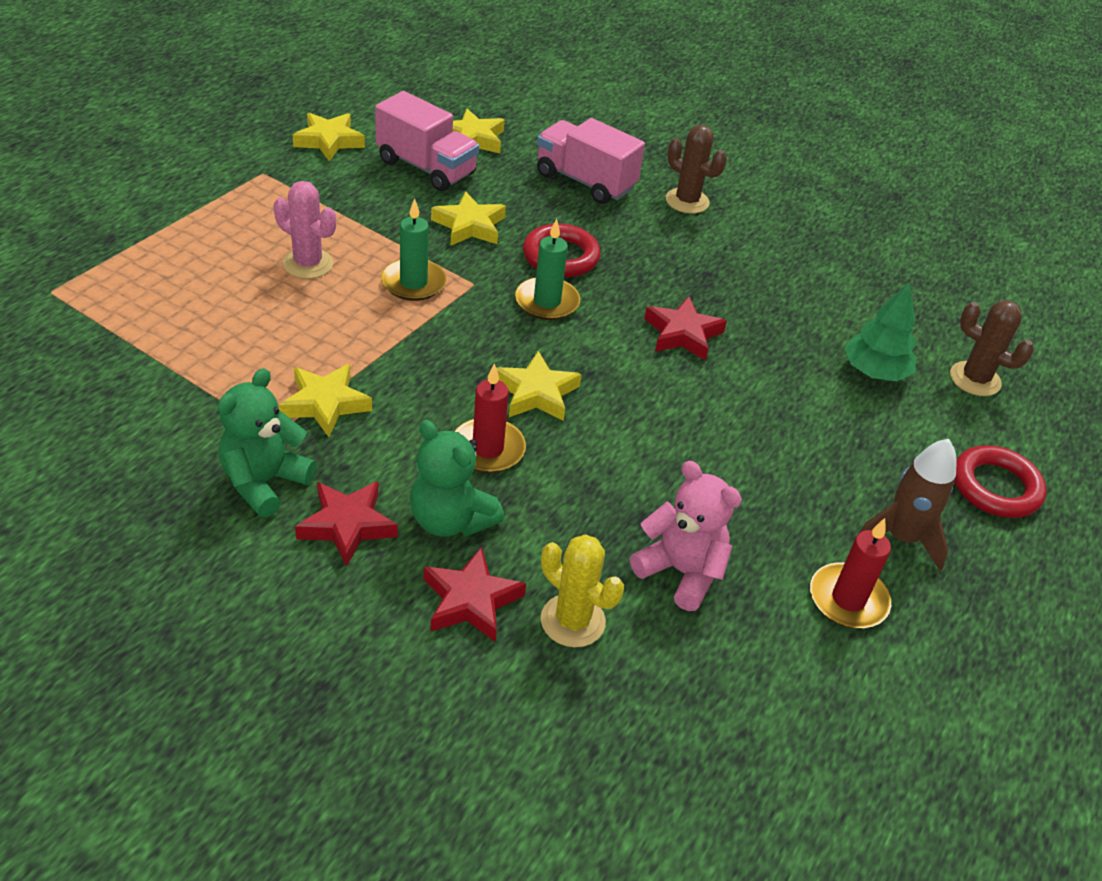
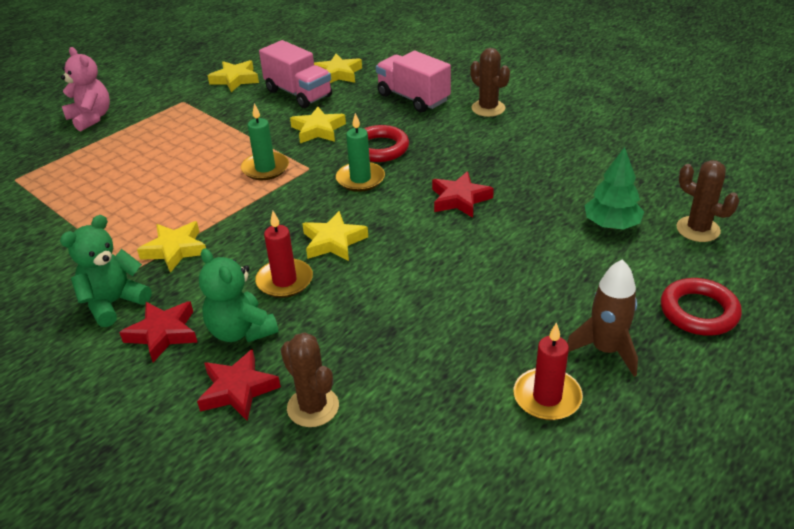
camera: 15 degrees right, 5 degrees down
(308, 264) = (194, 158): pink cactus -> none
(573, 621) = (313, 407): yellow cactus -> brown cactus
(681, 572) = (411, 372): pink teddy bear -> pink teddy bear (91, 118)

